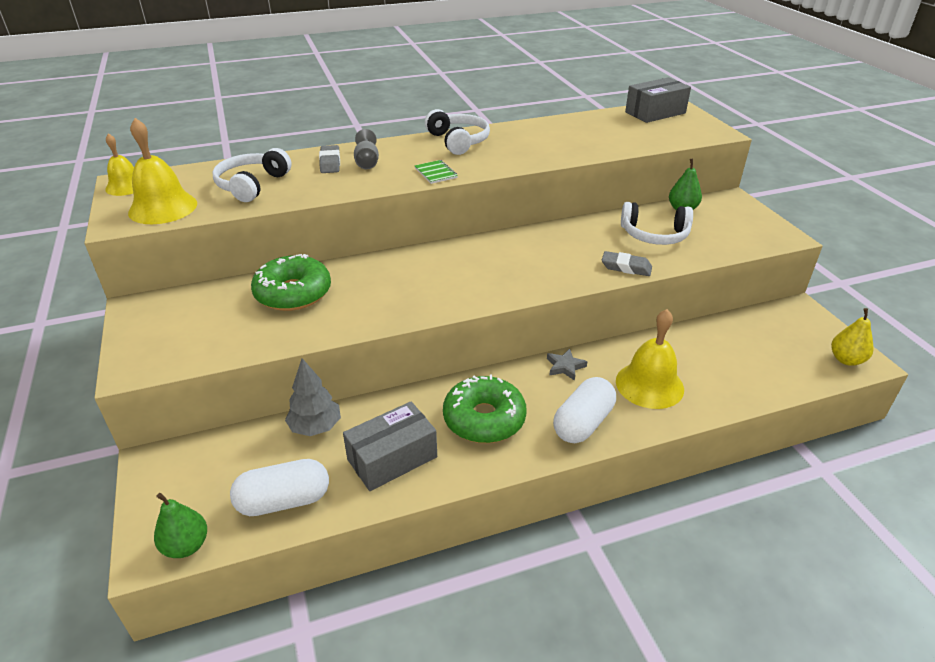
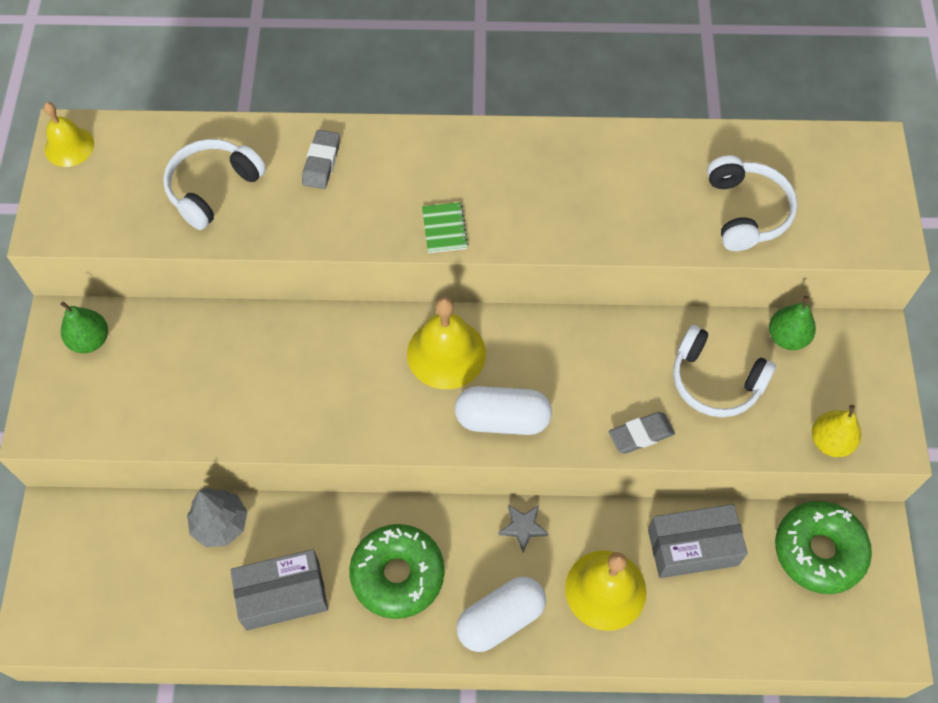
camera: 20 degrees right, 25 degrees up
(163, 208) = (101, 209): yellow bell -> yellow bell (446, 353)
(186, 546) = (64, 633): green pear -> green pear (90, 340)
(284, 501) = (163, 612): white capsule -> white capsule (502, 419)
(293, 293) = (231, 354): green donut -> green donut (818, 551)
(367, 162) = (368, 175): grey goblet -> none
(458, 141) = (507, 155): white headphones -> white headphones (746, 211)
(626, 267) = (641, 435): grey eraser -> grey eraser turned 60 degrees counterclockwise
(655, 113) = (830, 156): grey box -> grey box (692, 547)
(846, 360) = (870, 635): yellow pear -> yellow pear (830, 441)

